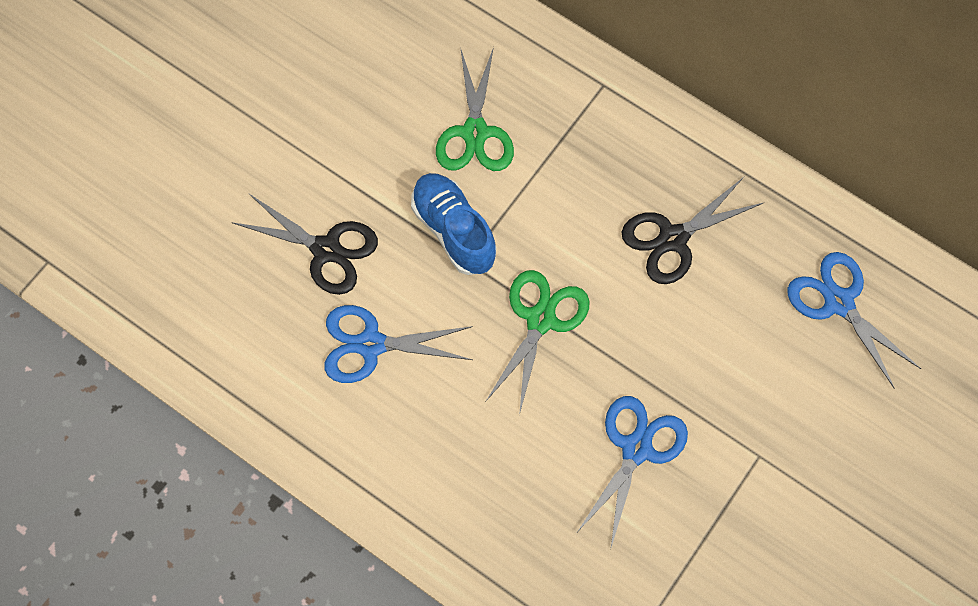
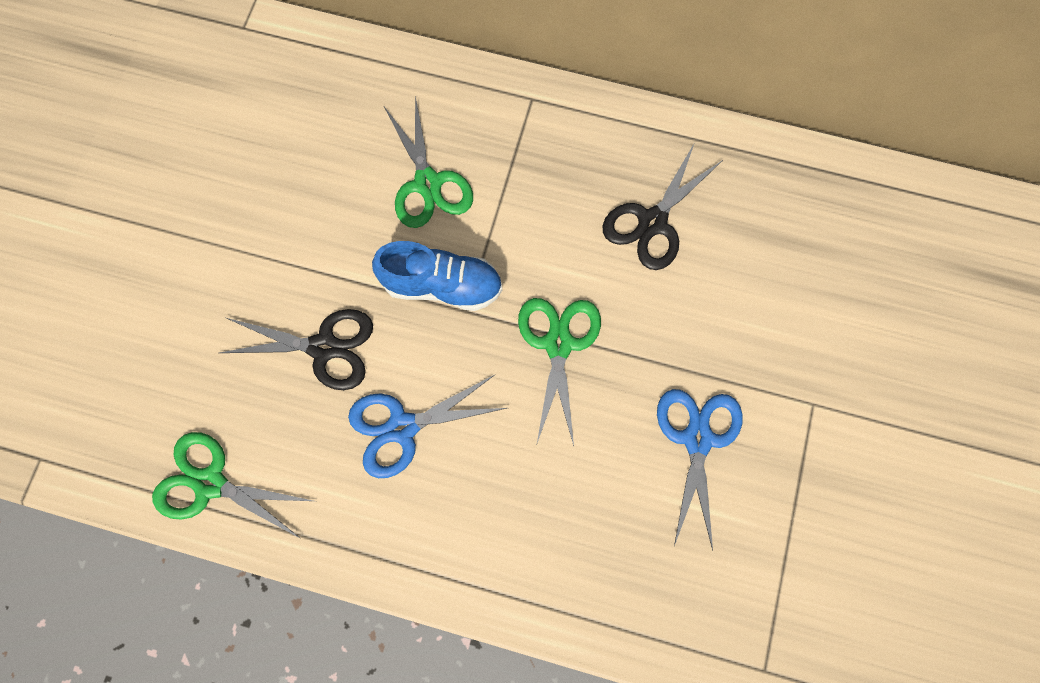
camera: 20 degrees left, 5 degrees up
(186, 333) = (210, 483): none -> green scissors
(454, 230) = (442, 285): blue shoe -> blue shoe turned 150 degrees clockwise
(838, 302) = (826, 230): blue scissors -> none

